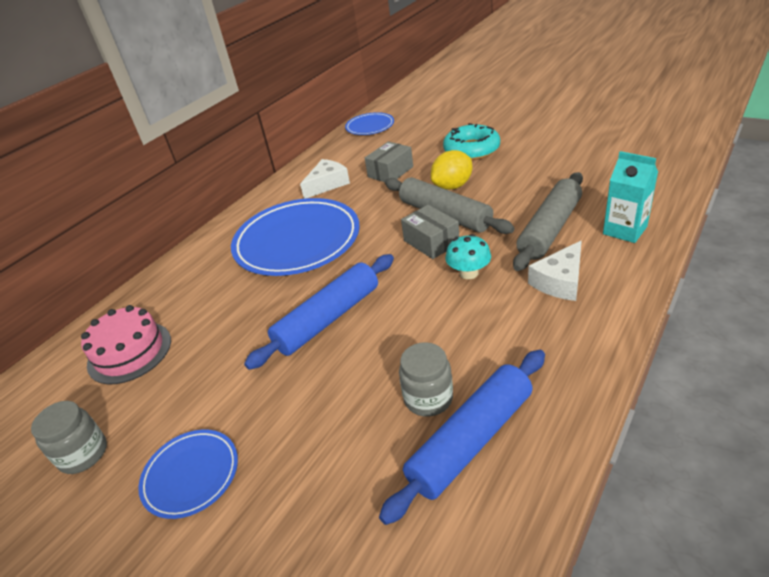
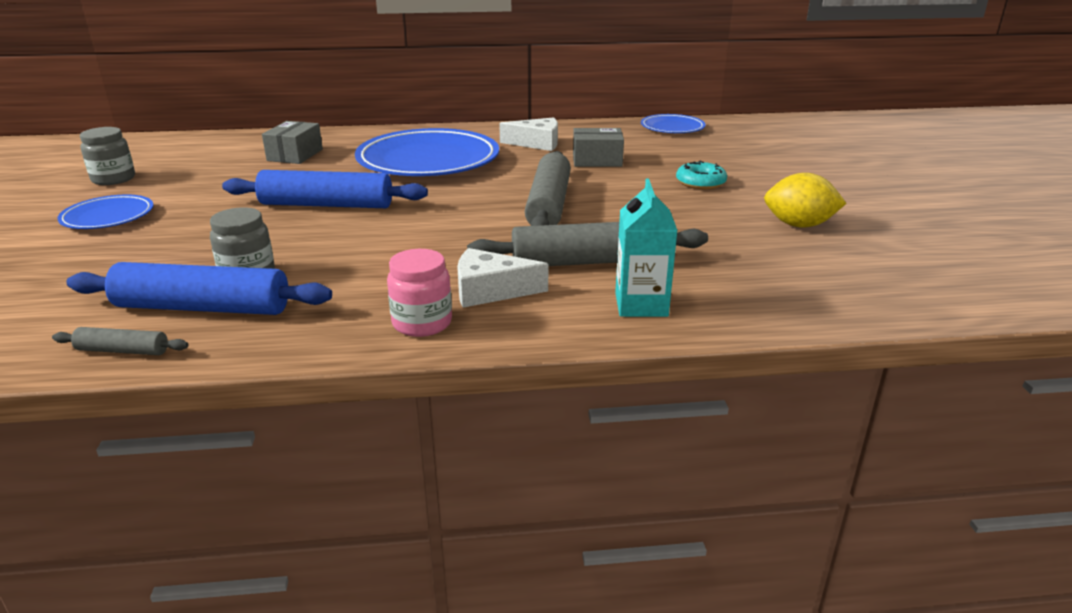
camera: 45 degrees right, 10 degrees down
(129, 352) = (229, 155): pink cake -> none
(431, 242) = (492, 212): grey box -> grey box (295, 155)
(452, 186) = (610, 193): yellow lemon -> yellow lemon (799, 225)
(468, 273) = (456, 242): turquoise mushroom -> none
(471, 150) = (700, 182): turquoise donut -> turquoise donut, size x0.64
(517, 510) = (123, 351): none -> grey rolling pin
(586, 326) = (422, 323): none -> pink jar

